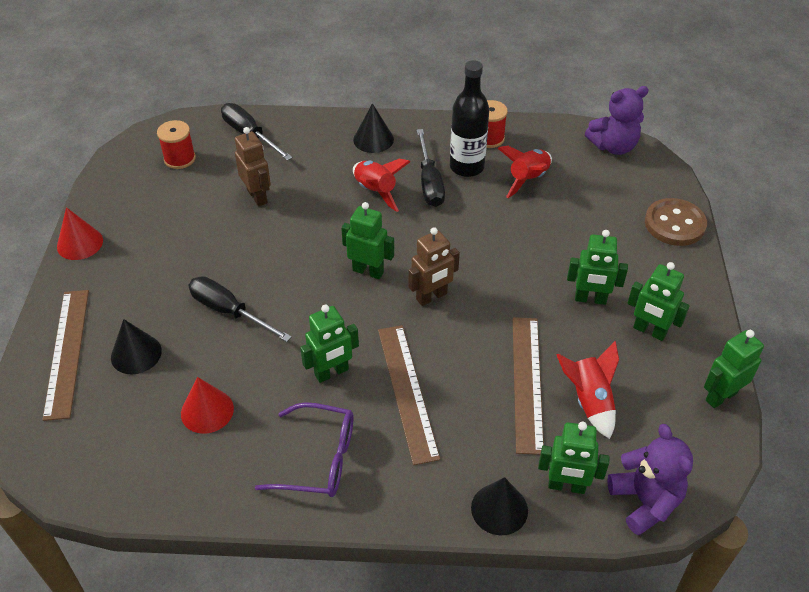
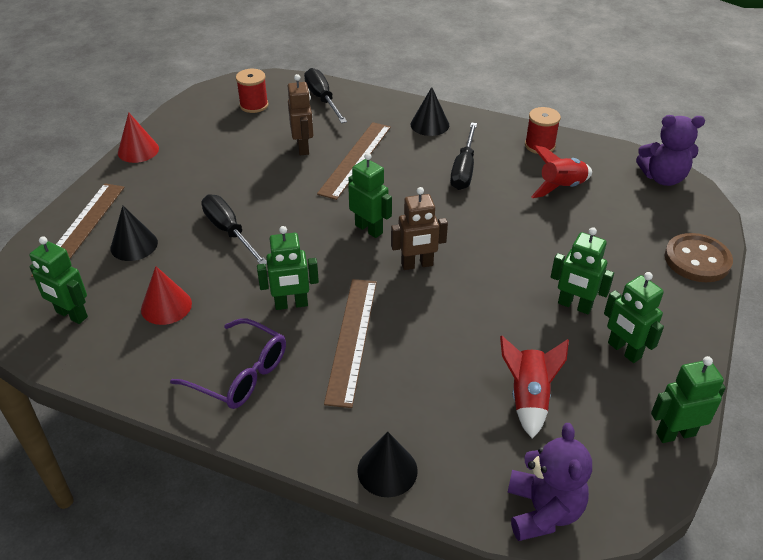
camera: 20 degrees right, 5 degrees down
(376, 191) = (410, 166): red rocket -> none
(467, 167) = (506, 164): black bottle -> none
(527, 382) = (472, 363): brown ruler -> brown ruler (355, 159)
(566, 486) = (466, 470): green robot -> green robot (71, 315)

